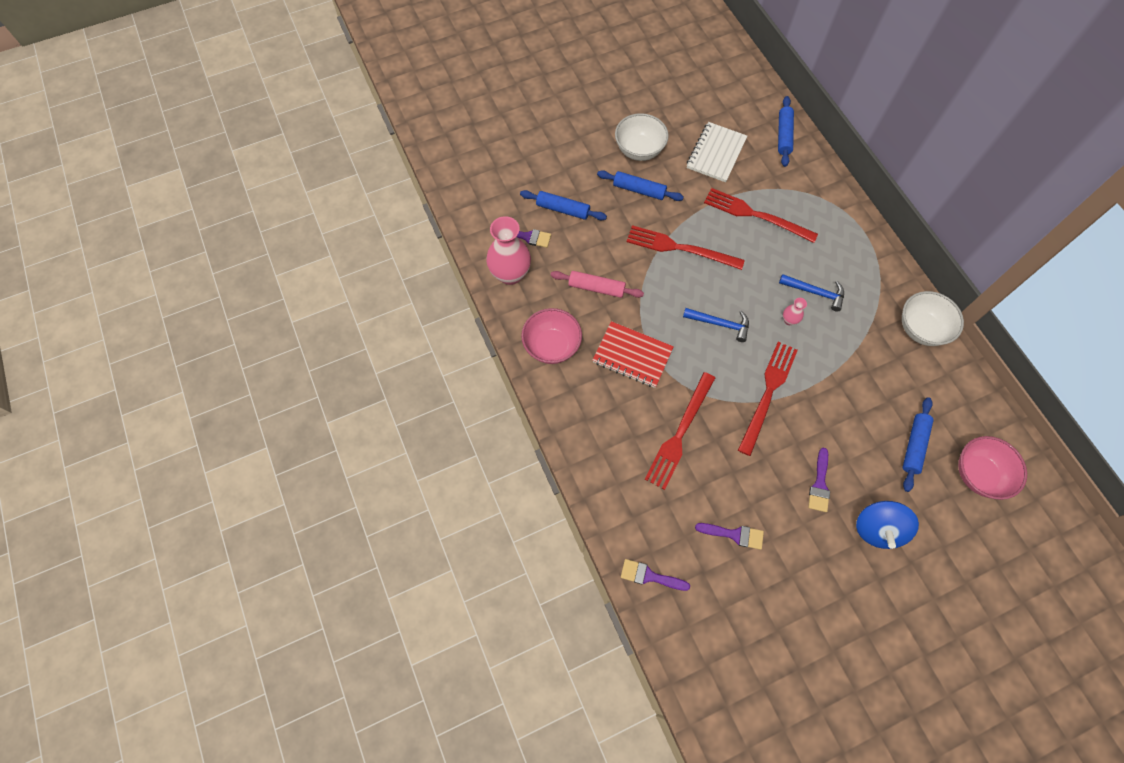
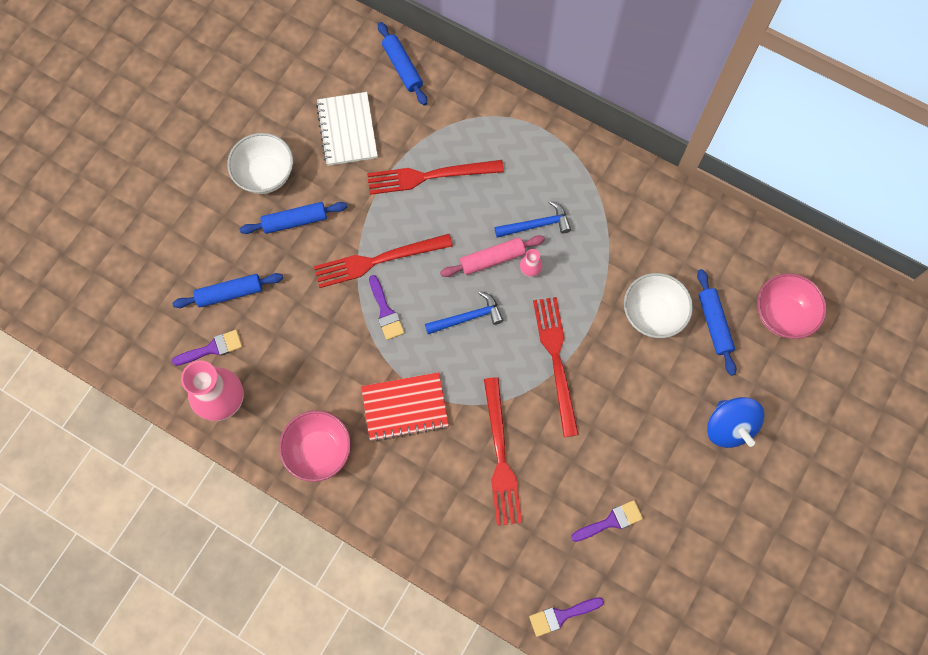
camera: 35 degrees left, 5 degrees up
(596, 288) = (322, 358): pink rolling pin -> pink rolling pin (492, 259)
(819, 484) = (655, 419): purple brush -> purple brush (385, 311)
(921, 329) = (653, 200): white bowl -> white bowl (652, 314)

